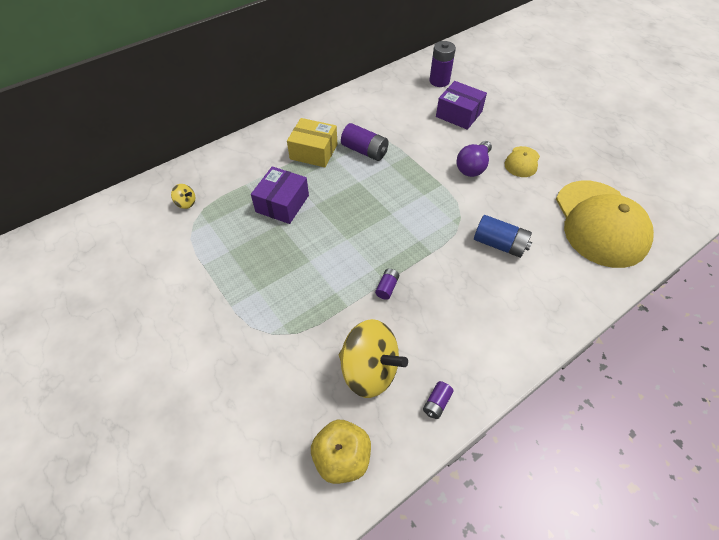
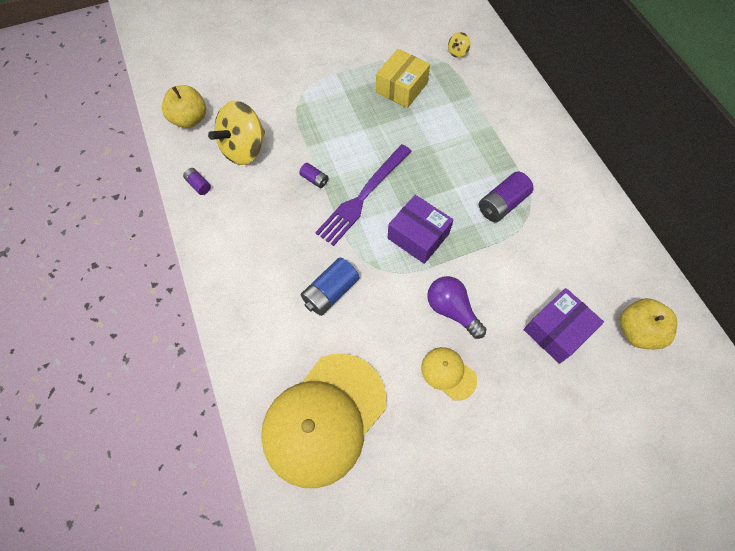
camera: 105 degrees right, 10 degrees up
(282, 204) = (438, 120): purple box -> purple box (418, 236)
(313, 152) = (509, 157): yellow box -> yellow box (401, 87)
(392, 243) = (363, 196): none -> purple fork
(439, 81) = (637, 331): purple battery -> yellow apple
(600, 223) = (324, 418): yellow cap -> yellow cap turned 60 degrees counterclockwise

